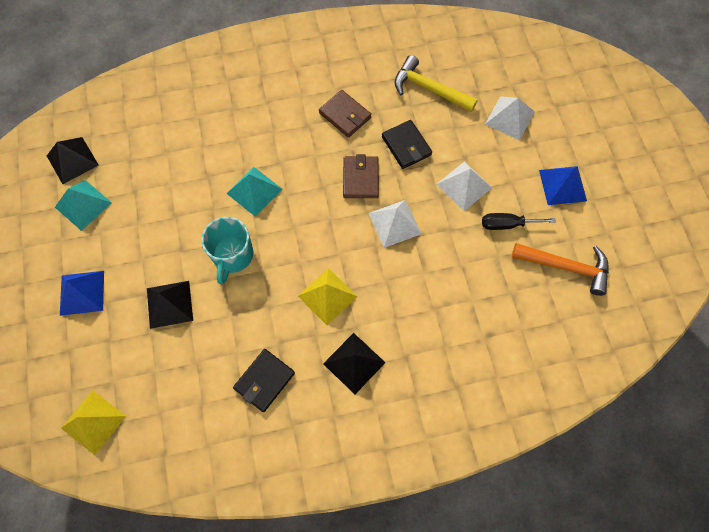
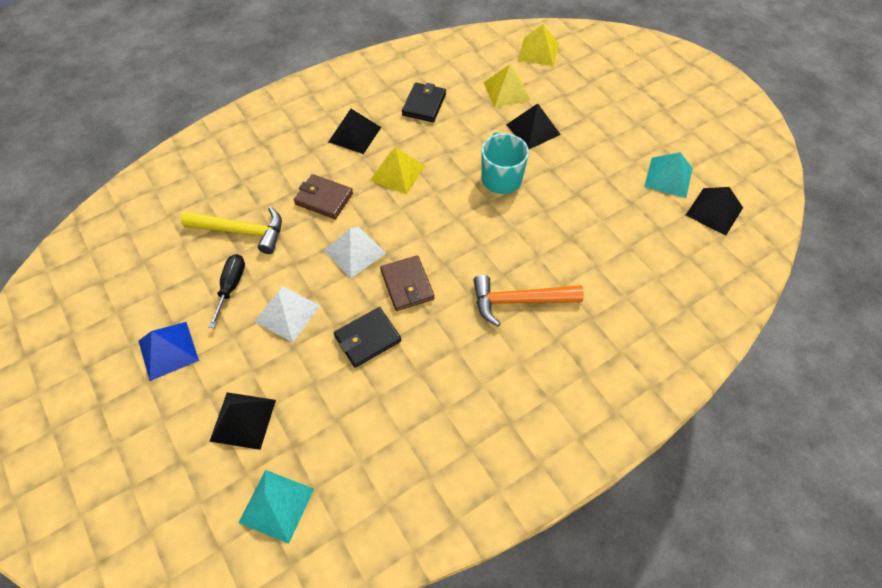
camera: 160 degrees right, 10 degrees down
(82, 292) = (611, 117): blue pyramid -> none
(166, 369) = (506, 91): none -> yellow pyramid
(254, 191) = (513, 238): turquoise pyramid -> turquoise pyramid (276, 505)
(345, 115) = (455, 353): brown wallet -> brown wallet (324, 198)
(406, 146) = (367, 338): black wallet -> black wallet turned 75 degrees counterclockwise
(429, 89) = (361, 427): yellow hammer -> yellow hammer (242, 231)
(507, 224) = (231, 286): black screwdriver -> black screwdriver turned 60 degrees counterclockwise
(509, 118) = (243, 420): white pyramid -> black pyramid
(566, 267) = (163, 263): orange hammer -> orange hammer (519, 301)

